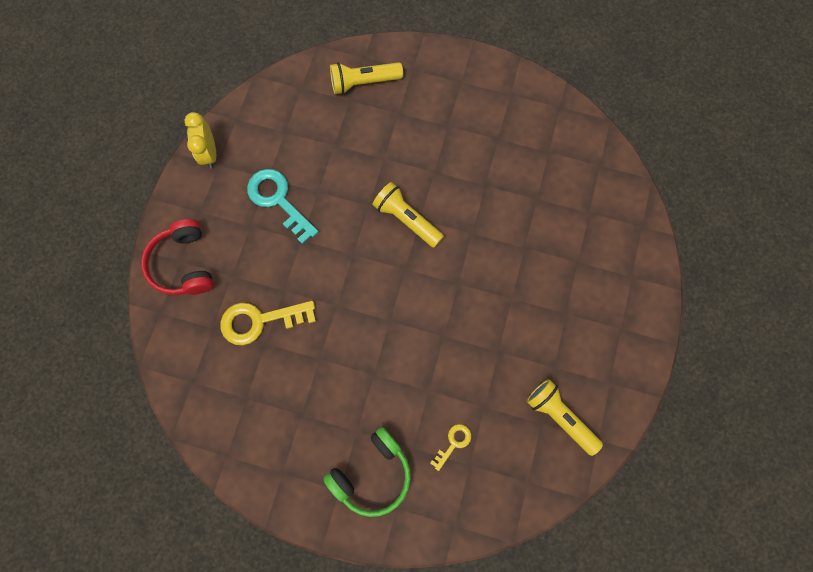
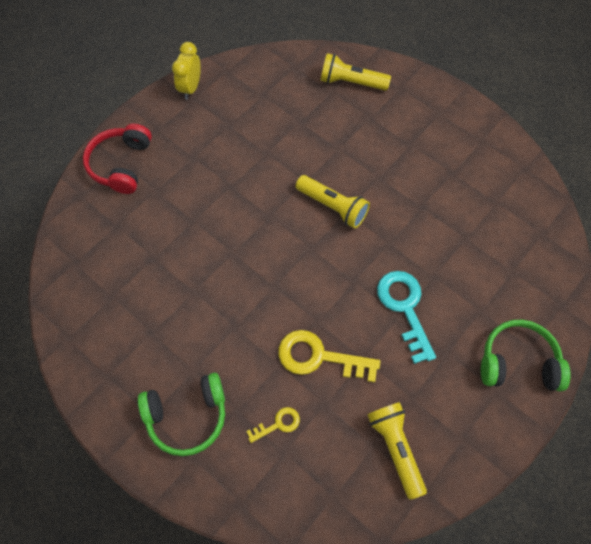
camera: 25 degrees right, 10 degrees down
(260, 321) = (159, 237): yellow key -> yellow key (319, 357)
(278, 200) = (228, 146): turquoise key -> turquoise key (405, 308)
(406, 219) = (333, 207): yellow flashlight -> yellow flashlight turned 150 degrees clockwise
(626, 294) = (518, 362): none -> green headphones

